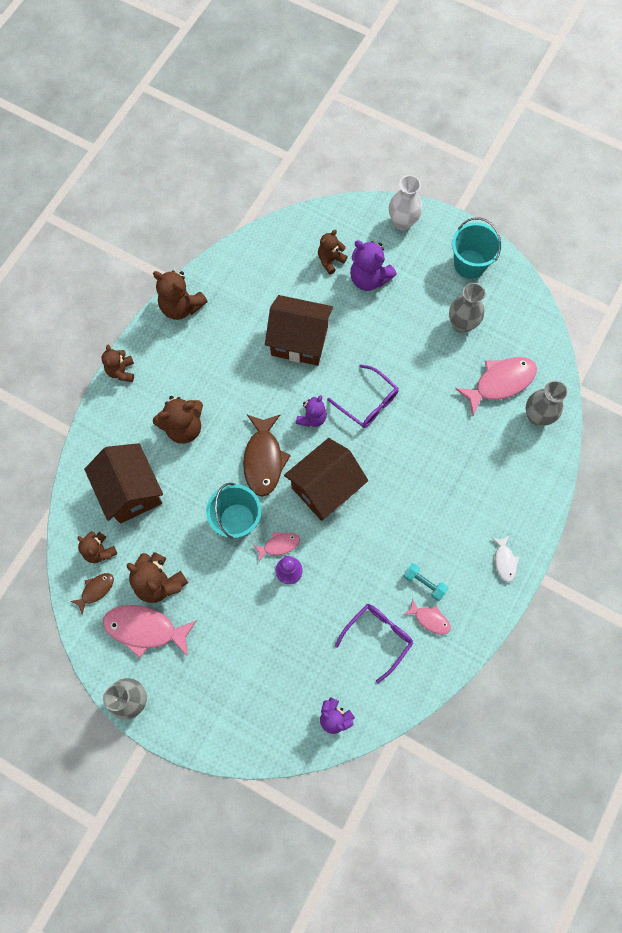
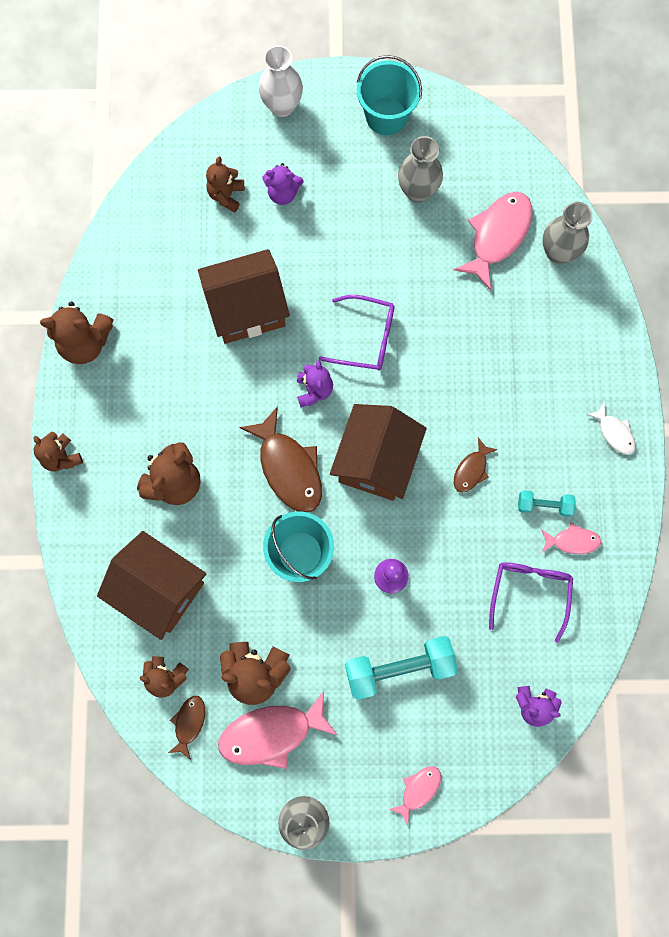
camera: 30 degrees left, 5 degrees up
(257, 636) = (399, 668): none -> turquoise dumbbell
(279, 545) = (363, 554): pink fish -> pink fish (418, 790)
(369, 278) = (283, 193): purple teddy bear -> purple teddy bear, size x0.64
(387, 530) = (471, 470): none -> brown fish

